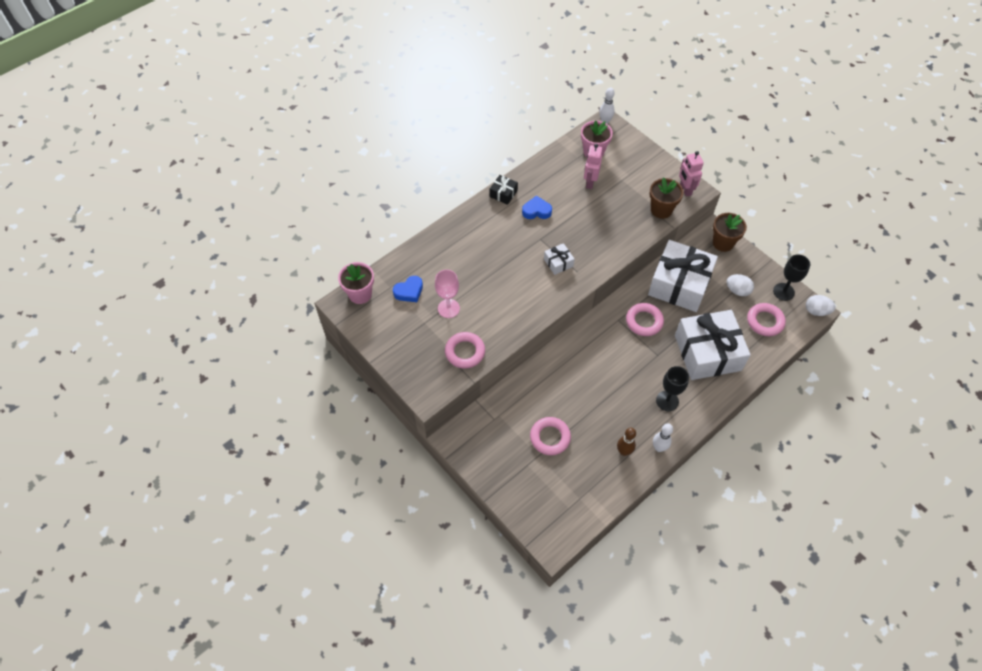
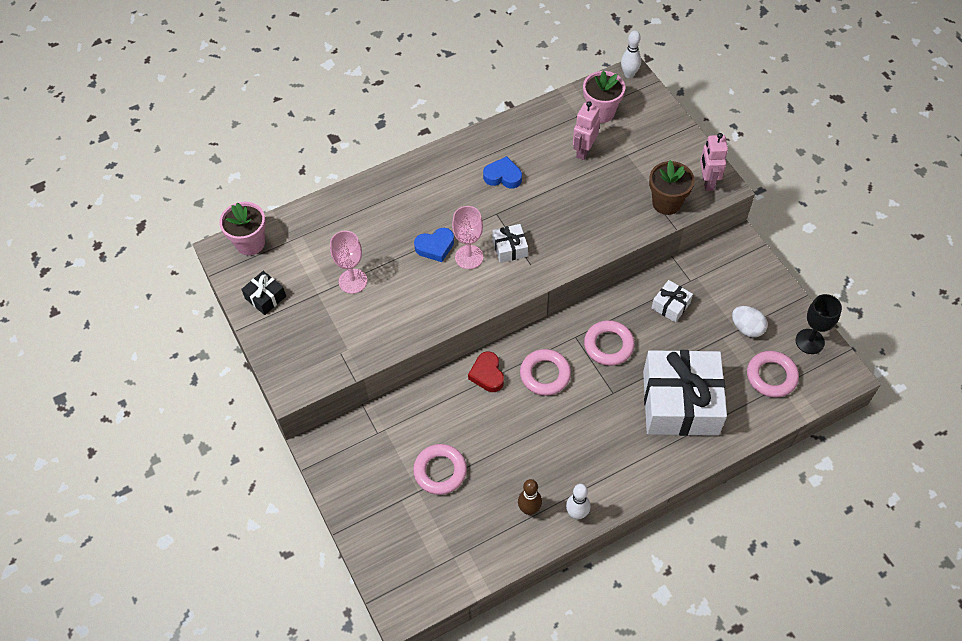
camera: 15 degrees right, 0 degrees up
(409, 291) = (311, 251): blue heart -> blue heart (435, 247)
(465, 352) = (356, 340): pink ring -> pink ring (545, 374)
(503, 194) = (467, 147): black gift -> black gift (265, 297)
(530, 275) = (469, 257): none -> pink goblet
(562, 359) = (487, 374): none -> red heart
(667, 401) = (607, 455): black goblet -> none
(679, 284) = (670, 305): white gift -> white gift, size x0.42
(723, 243) = (747, 261): brown flower pot -> none
(816, 311) = (847, 376): white egg -> none

